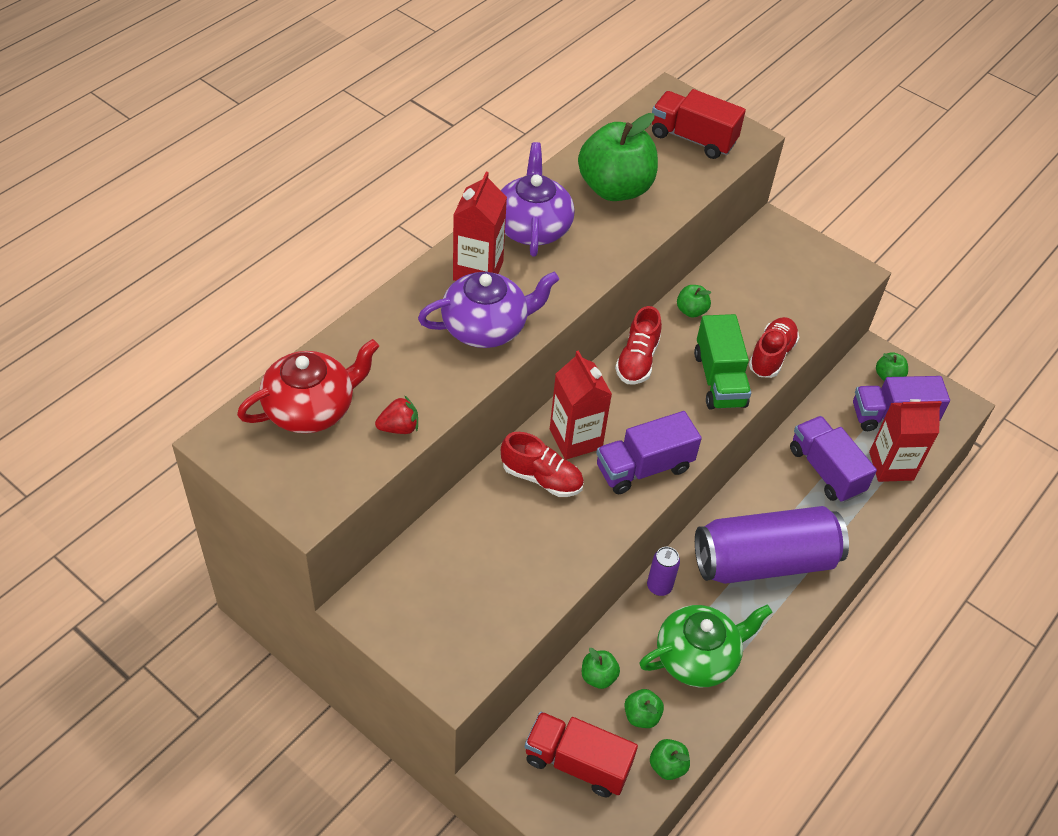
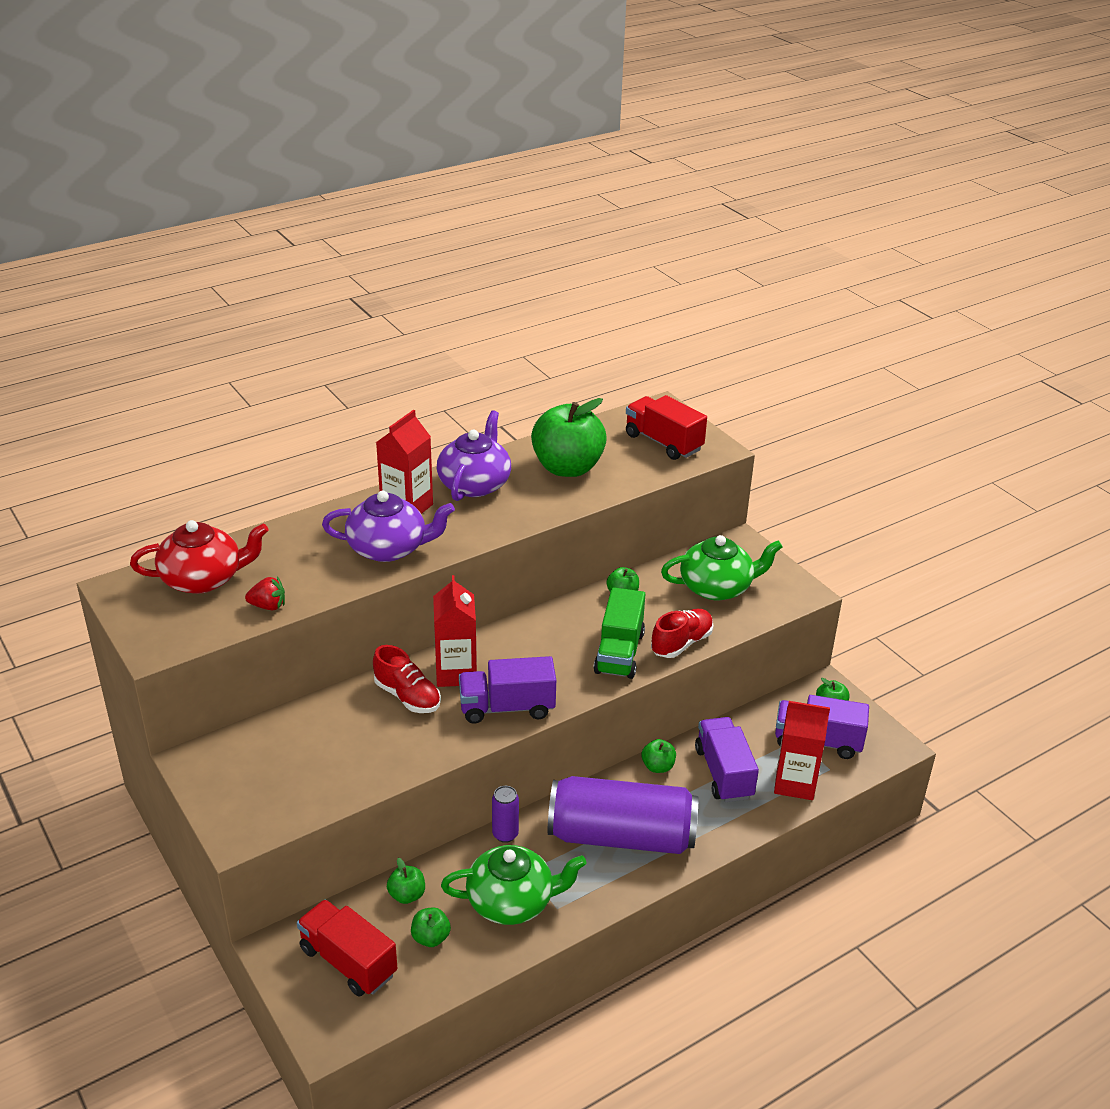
camera: 20 degrees right, 15 degrees down
(637, 360) = (548, 623): red shoe -> none
(667, 766) = (433, 986): green apple -> green apple (658, 767)
(775, 284) = (717, 587): none -> green teapot

